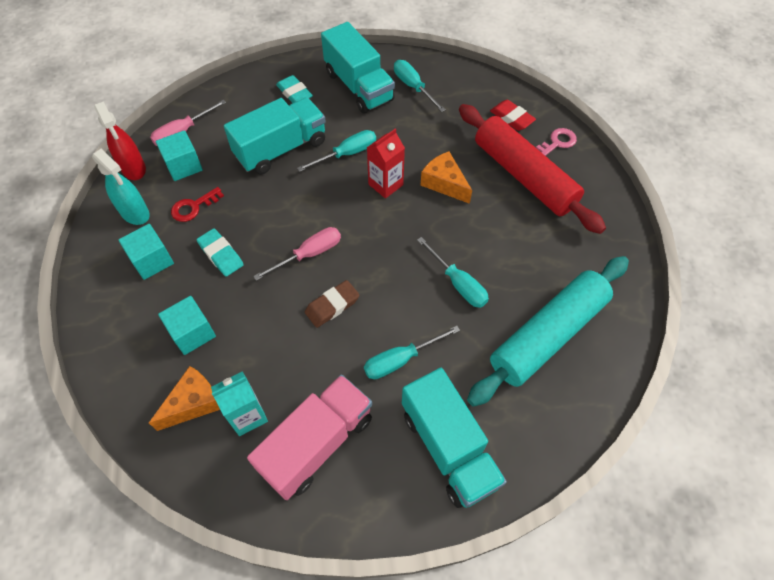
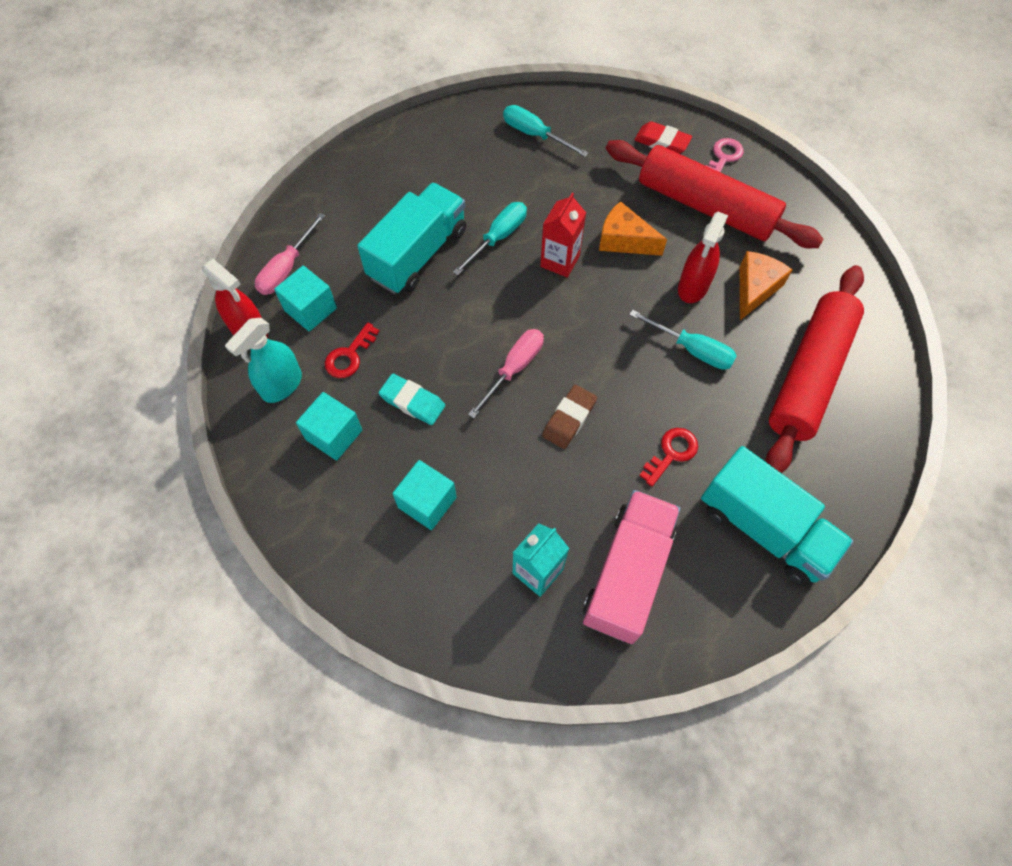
camera: 20 degrees left, 5 degrees up
(135, 213) = (282, 385): turquoise spray bottle -> turquoise spray bottle turned 105 degrees clockwise
(194, 403) = (470, 579): orange cheese -> orange cheese (755, 289)
(294, 93) = (399, 181): turquoise eraser -> none
(358, 86) = (471, 151): turquoise truck -> none
(401, 360) = (671, 453): turquoise screwdriver -> red key
(483, 235) = (693, 287): none -> red spray bottle
(548, 335) = (809, 375): turquoise rolling pin -> red rolling pin

